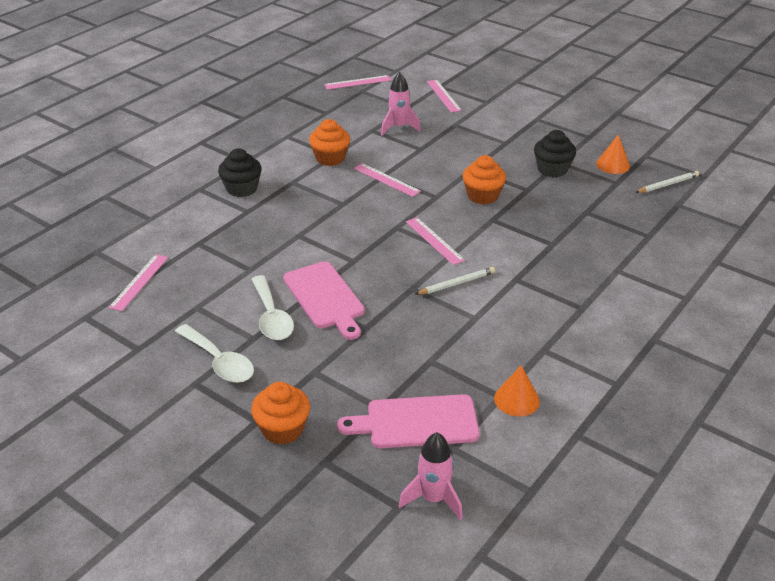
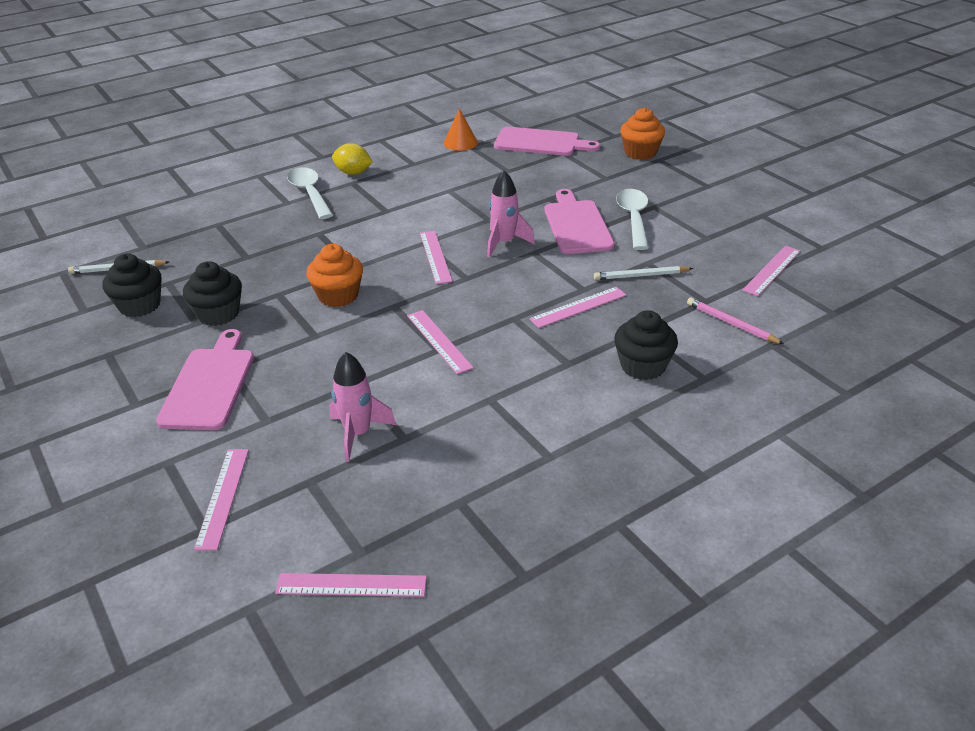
camera: 160 degrees left, 0 degrees up
(179, 228) = (731, 323): none -> pink pencil
(219, 362) = (686, 195): white spoon -> white spoon (309, 193)
(298, 220) = (578, 307): none -> pink ruler
(330, 158) = (498, 394): orange cupcake -> none
(433, 498) = (551, 113): pink rocket -> pink rocket (504, 243)
(456, 283) = (444, 216): white pencil -> white pencil (640, 276)
(507, 133) = (209, 385): none -> pink cutting board
(594, 321) = (353, 173): none -> yellow lemon
(613, 165) = (140, 305): orange cone -> black cupcake

